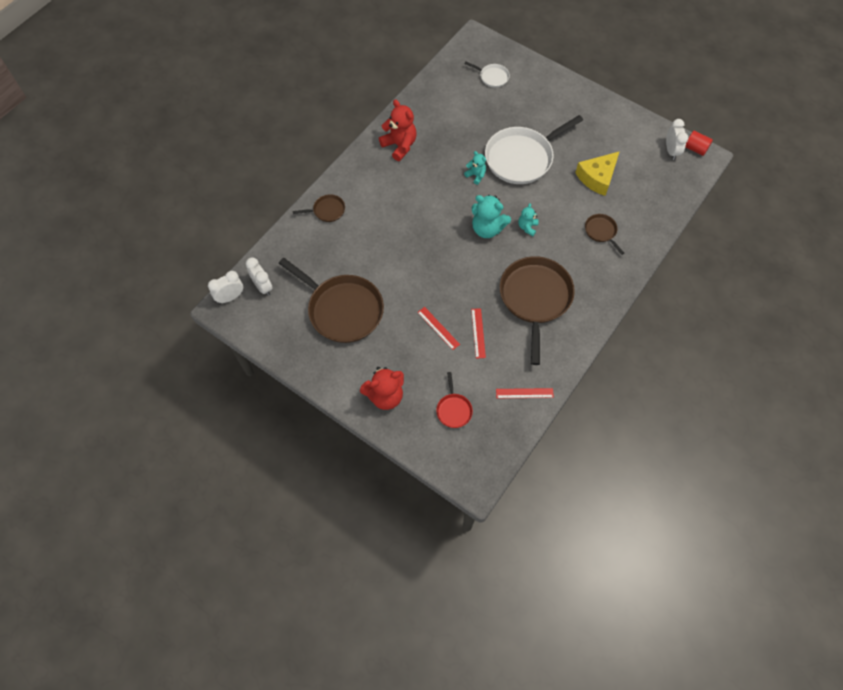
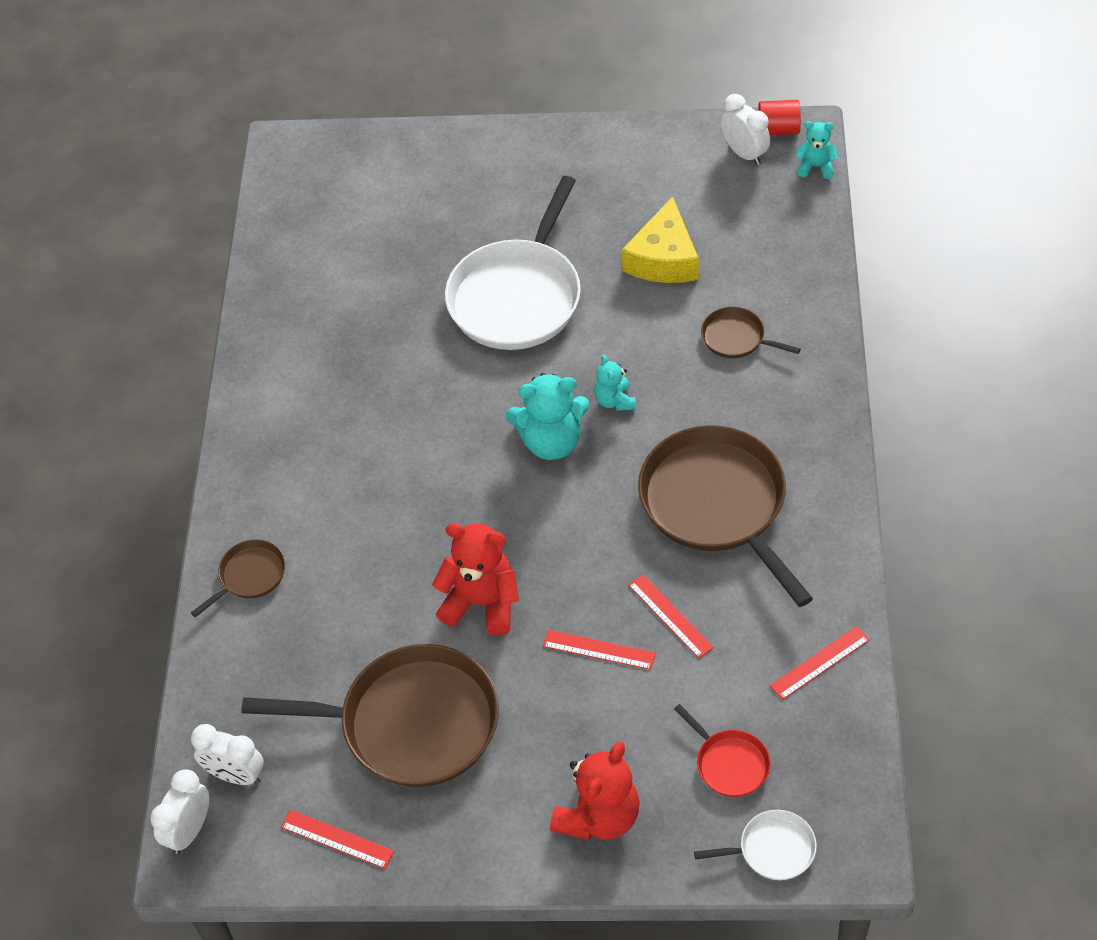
camera: 30 degrees left, 10 degrees down
(280, 337) = (337, 839): none -> red ruler
(399, 145) = (293, 394): red teddy bear -> red teddy bear (482, 603)
(476, 175) = (464, 368): turquoise teddy bear -> turquoise teddy bear (816, 167)
(492, 77) = (365, 195): white pan -> white pan (773, 849)

